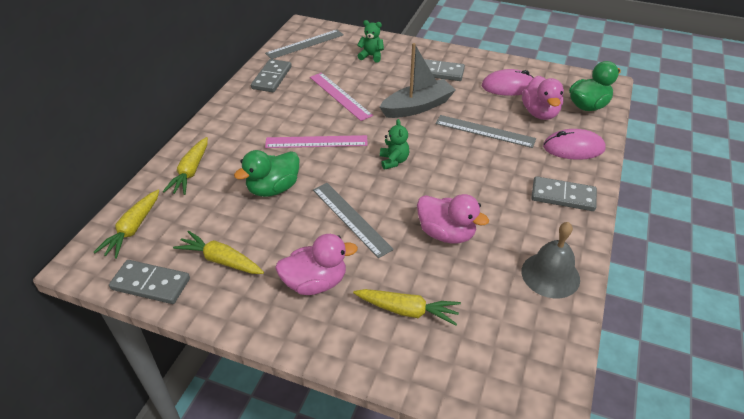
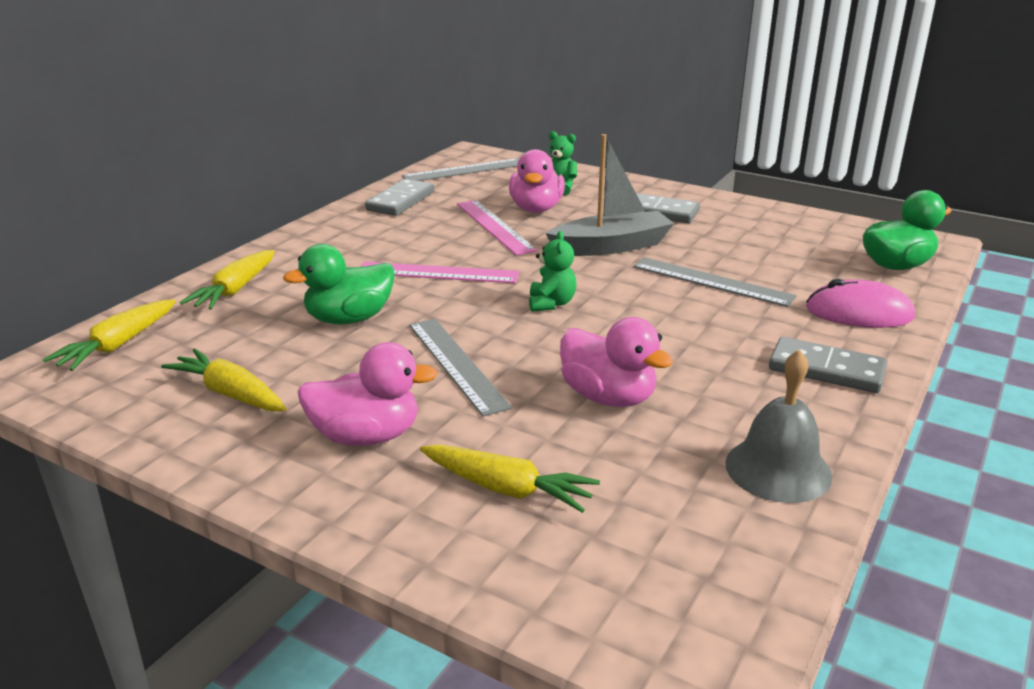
camera: 10 degrees right, 15 degrees down
(150, 284) = (109, 411): grey domino -> none
(508, 86) = (766, 234): pink mouse -> none
(540, 113) = (811, 268): pink duck -> pink duck (536, 209)

